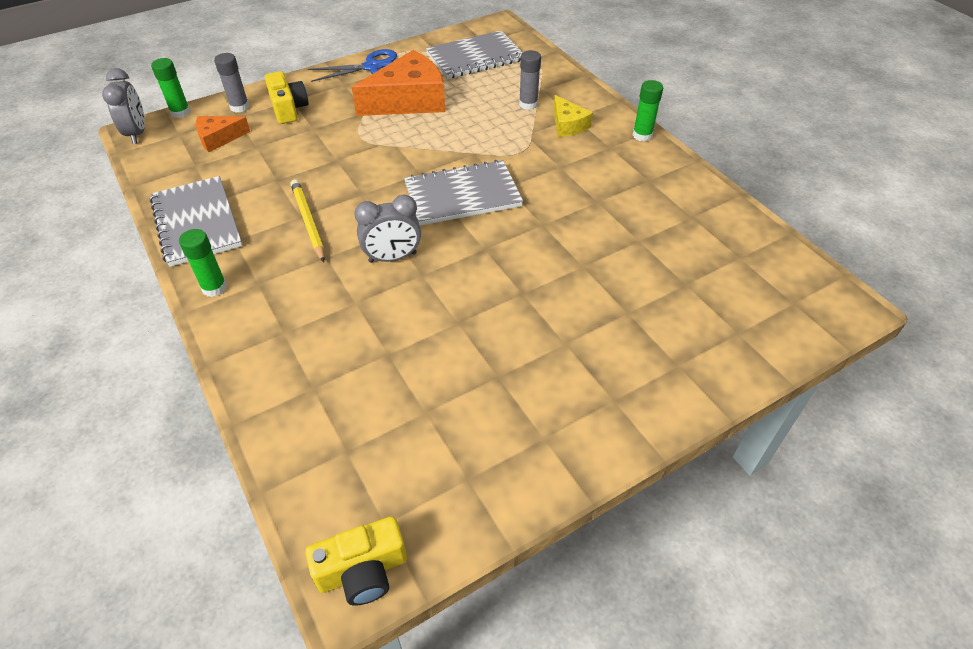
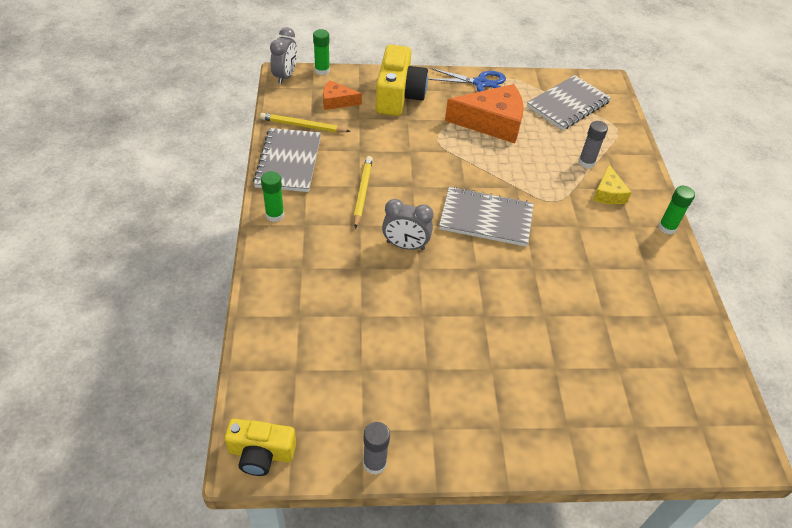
camera: 25 degrees right, 0 degrees up
(191, 178) = (303, 125): none -> yellow pencil
(239, 107) = (364, 81): grey glue stick -> grey glue stick (374, 463)
(288, 109) = (398, 96): yellow camera -> yellow camera, size x1.63
(475, 57) = (568, 104): grey notebook -> grey notebook turned 45 degrees counterclockwise

